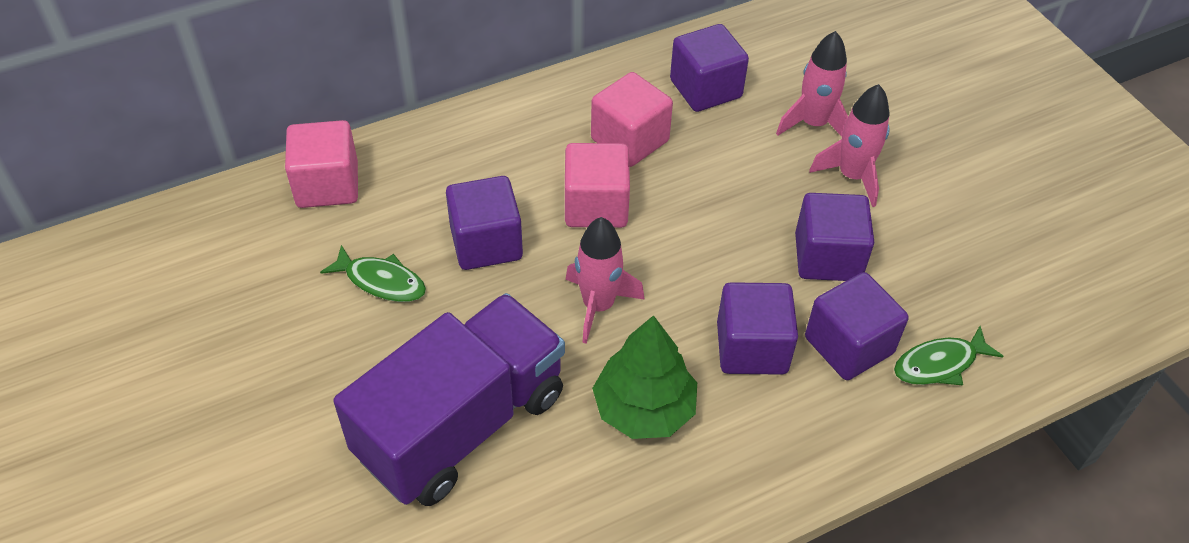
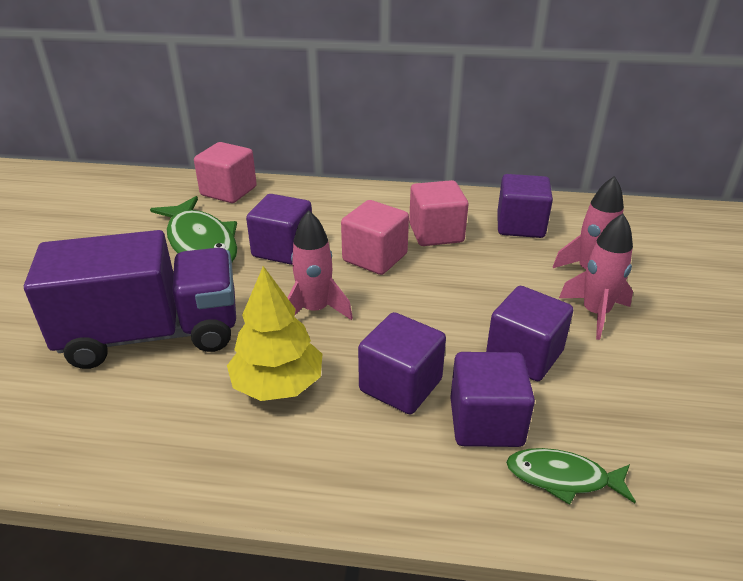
camera: 35 degrees right, 15 degrees down
(381, 281) = (201, 243): green fish -> green fish, size x1.80
(644, 408) = (278, 384): green tree -> yellow tree

